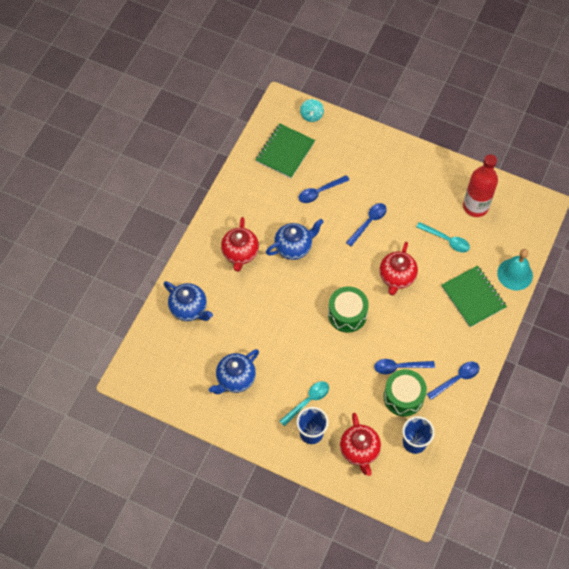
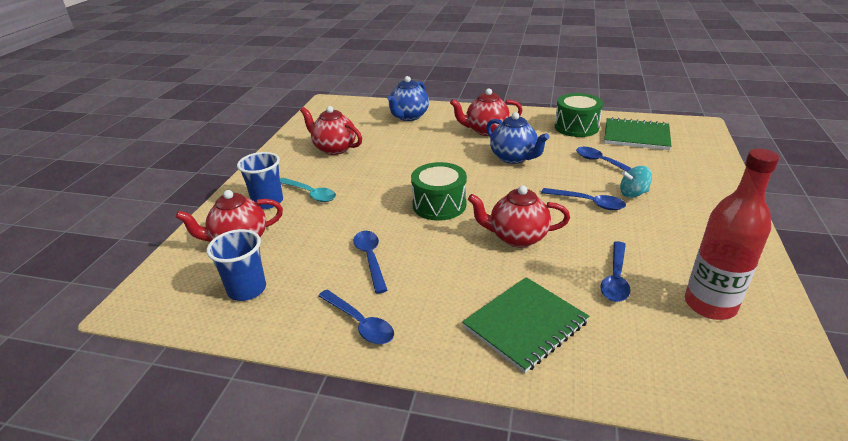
camera: 80 degrees right, 30 degrees down
(235, 379) = (334, 148): blue teapot -> red teapot
(311, 115) = (705, 144): turquoise spinning top -> turquoise spinning top (633, 193)
(403, 397) = (322, 269): green drum -> green drum (576, 127)
(446, 240) = (615, 278): turquoise spoon -> blue spoon
(515, 274) = (608, 380): turquoise bell -> none

